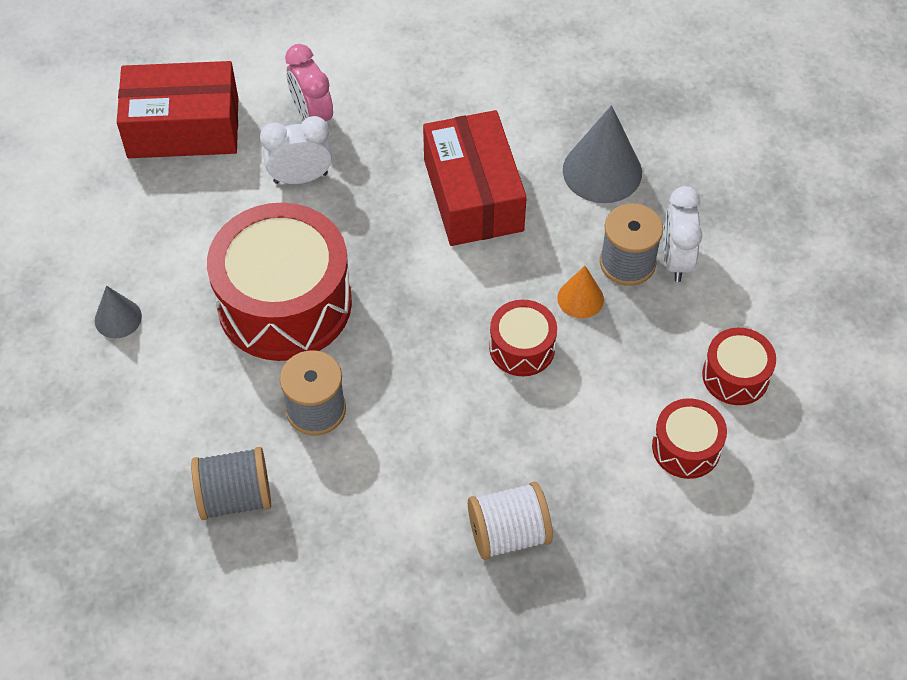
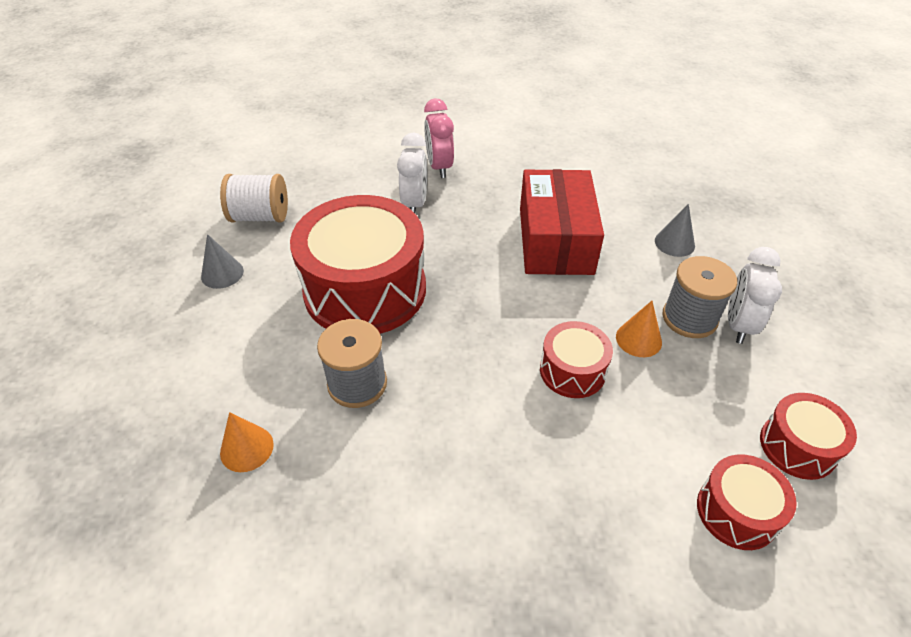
camera: 15 degrees right, 10 degrees down
(183, 128) = (338, 158): red box -> none
(235, 497) = (246, 448): grey spool -> orange cone
(300, 178) = (414, 204): white clock -> white clock turned 90 degrees clockwise
(508, 533) = (515, 561): white spool -> white spool (260, 216)
(602, 171) = (674, 243): grey cone -> grey cone, size x0.55

